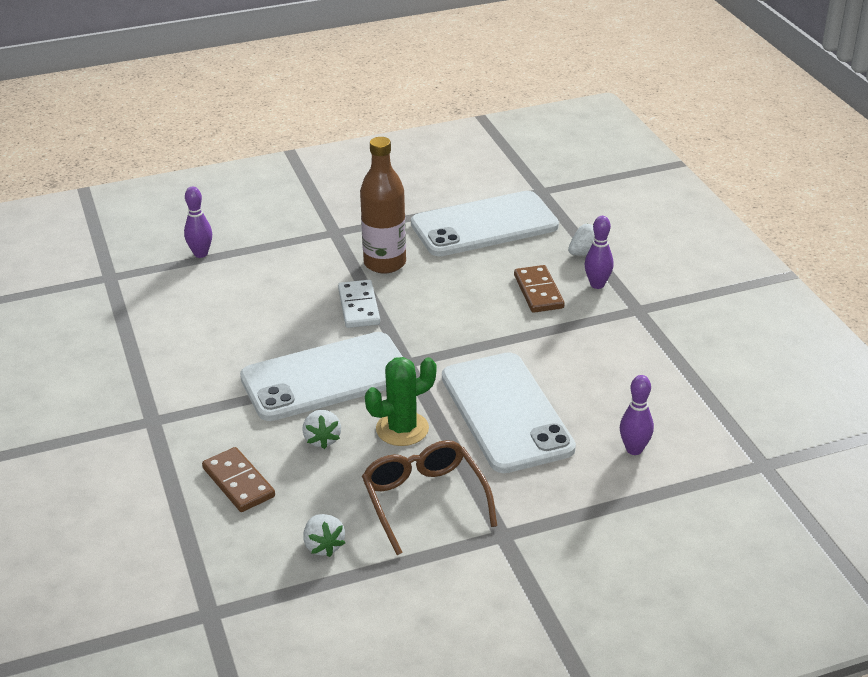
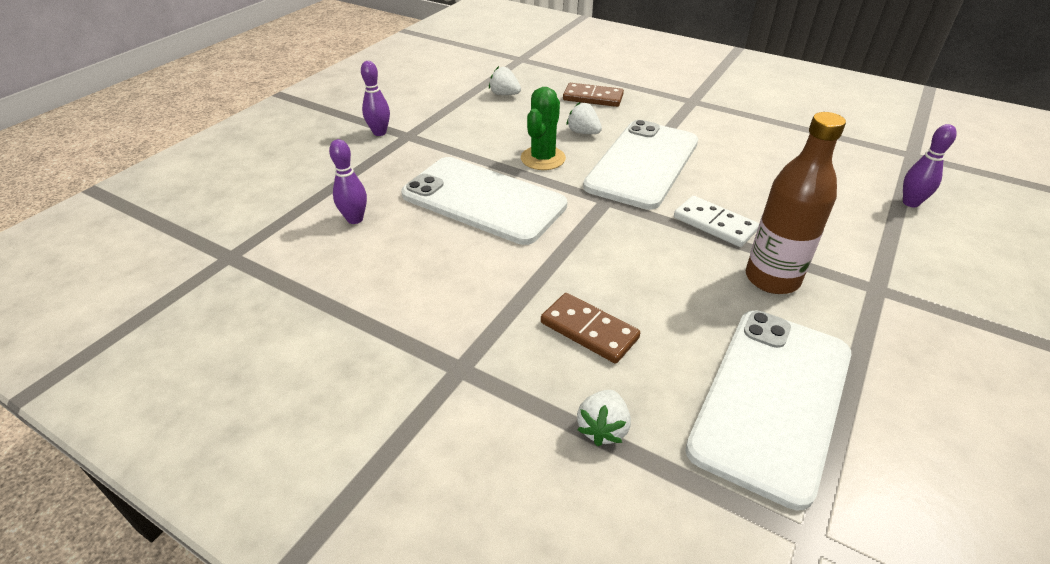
camera: 140 degrees right, 5 degrees up
(424, 500) = (476, 131): brown glasses -> none
(597, 284) = (538, 380): purple bowling pin -> purple bowling pin (379, 132)

